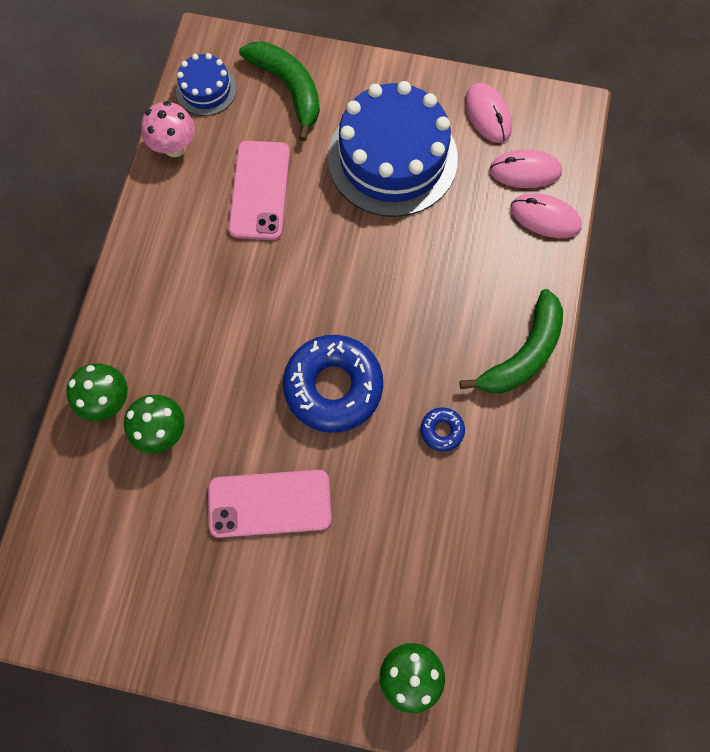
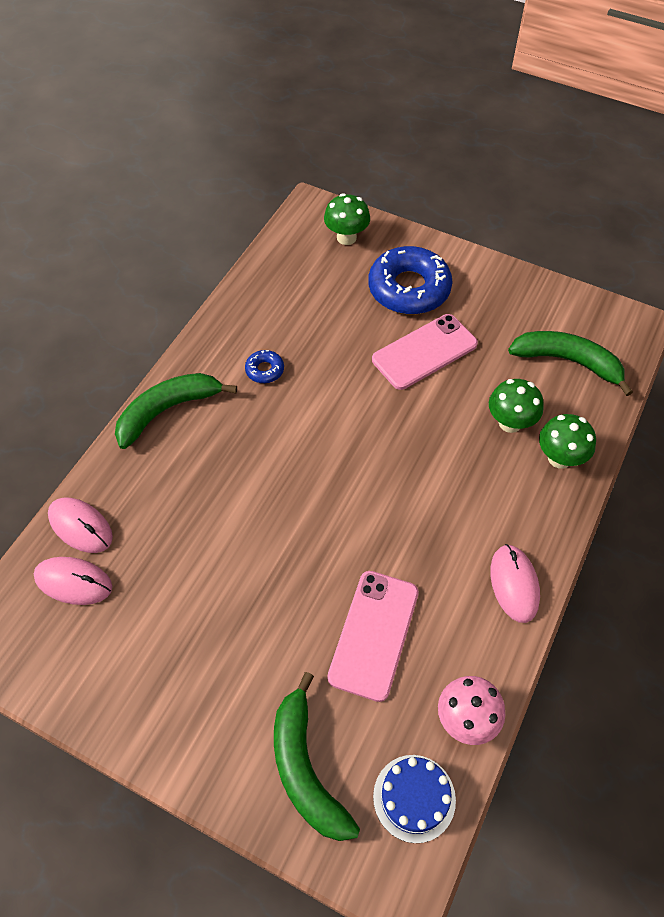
camera: 165 degrees left, 15 degrees down
(102, 533) = (567, 362): none -> green banana
(270, 503) = (424, 352): pink phone -> pink phone turned 45 degrees counterclockwise
(333, 386) = (348, 423): blue donut -> blue donut (409, 289)
(392, 158) = (211, 635): blue cake -> none
(488, 114) = (78, 663): pink mouse -> pink mouse (514, 584)

